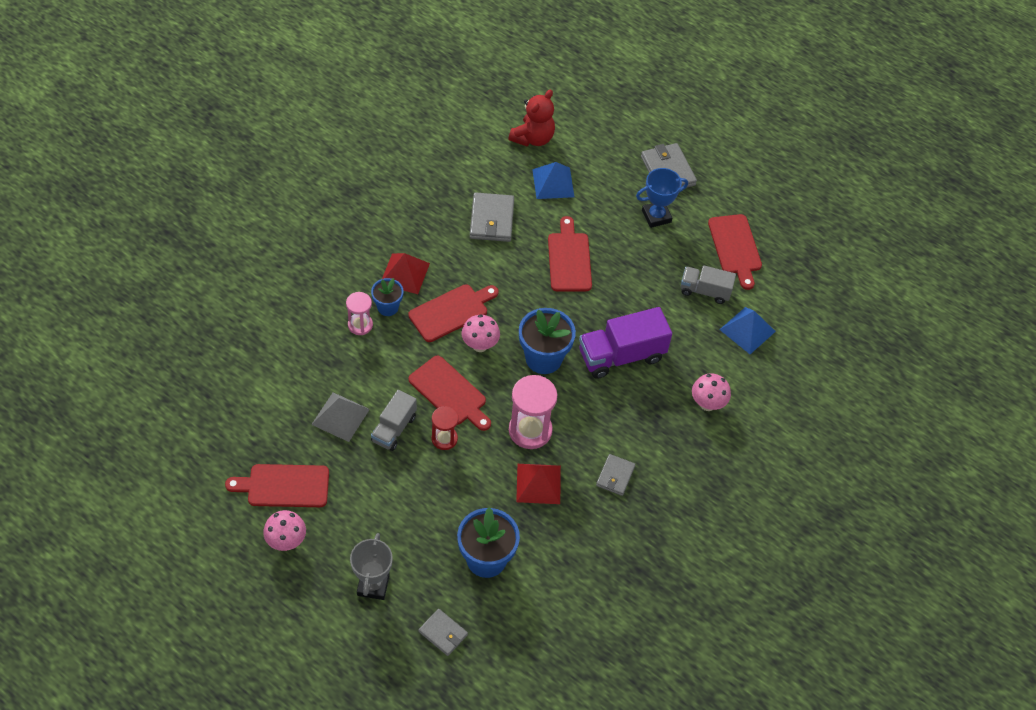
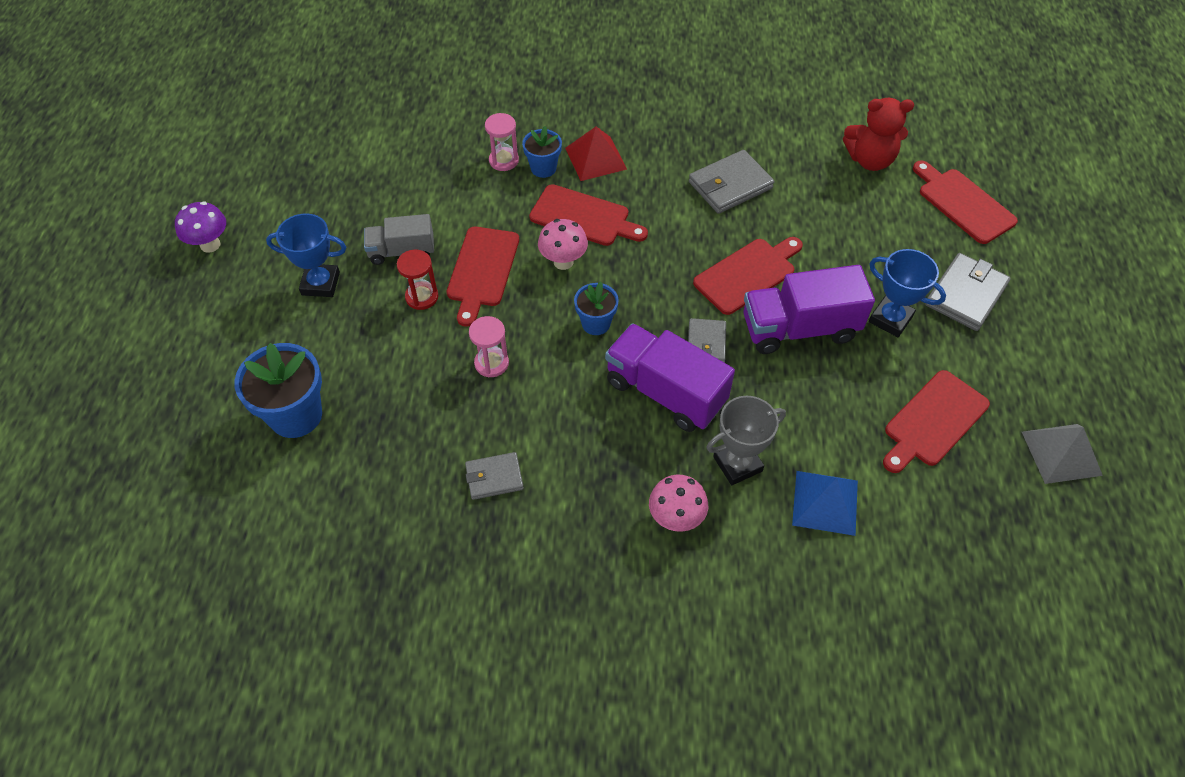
camera: 60 degrees right, 0 degrees up
(284, 486) = (273, 209): red cutting board -> red cutting board (963, 203)
(286, 541) = (210, 245): pink mushroom -> purple mushroom
(340, 416) = (384, 205): grey pyramid -> grey pyramid (1061, 453)
(373, 585) = (201, 337): grey trophy -> grey trophy (737, 464)
(383, 491) = (320, 284): none -> blue trophy
(443, 633) = (177, 428): grey wallet -> grey wallet (706, 343)
(530, 430) = (491, 363): pink hourglass -> pink hourglass, size x0.59
(538, 483) = (428, 409): red pyramid -> none
(543, 358) = (596, 323): blue flower pot -> blue flower pot, size x0.58
(553, 183) = (832, 206): blue pyramid -> none
(628, 262) = (799, 328): none -> purple truck
(705, 291) = (837, 425): grey truck -> none

